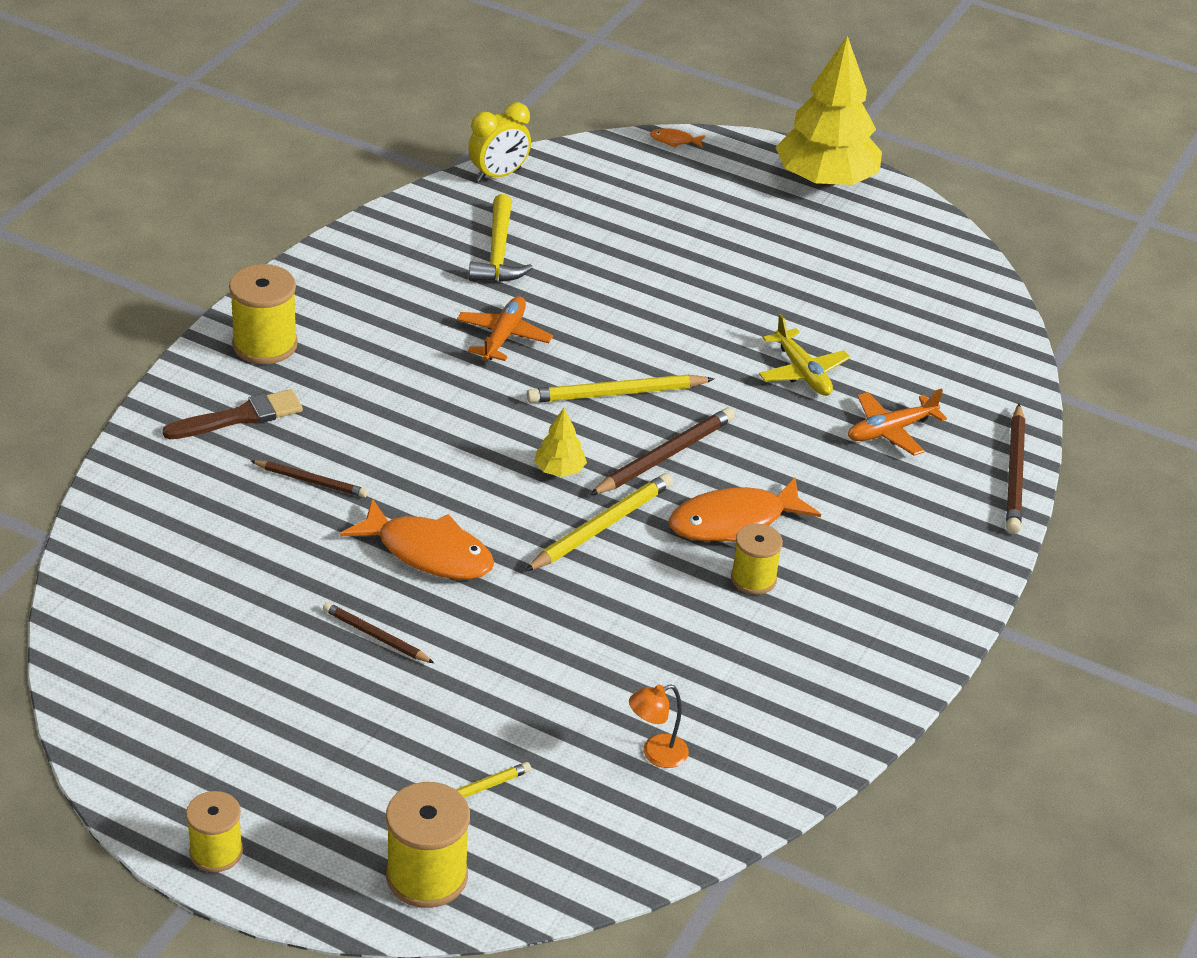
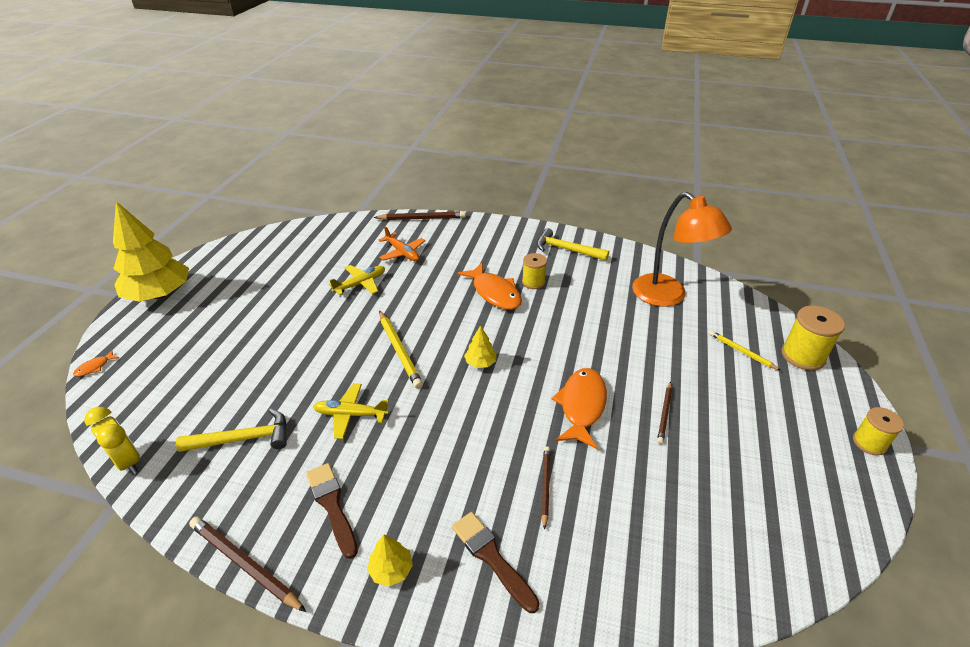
camera: 100 degrees left, 0 degrees up
(265, 345) = (391, 569): yellow spool -> yellow tree
(366, 312) = (332, 506): none -> brown brush
(503, 336) = (350, 415): orange plane -> yellow plane
(601, 527) = (521, 338): yellow pencil -> none
(656, 754) = (667, 296): orange lamp -> orange lamp, size x2.42
(664, 456) = (451, 323): brown pencil -> brown pencil (245, 564)
(674, 141) = (95, 367): orange fish -> orange fish turned 45 degrees clockwise
(855, 656) = (566, 249): none -> yellow hammer

